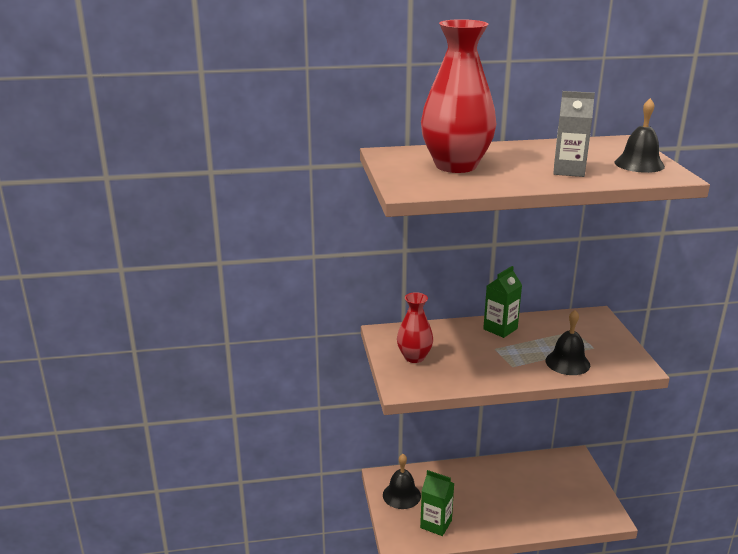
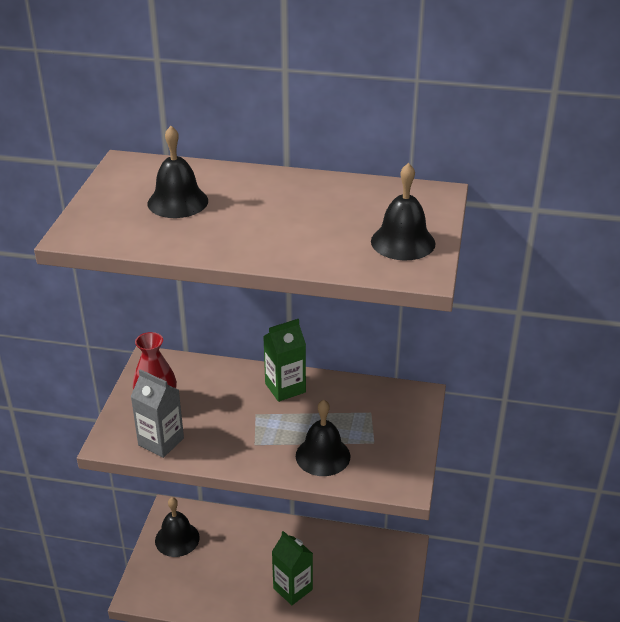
camera: 20 degrees right, 10 degrees up
(436, 524) = (190, 584): green carton -> green carton (292, 589)
(456, 166) = (178, 202): red vase -> black bell
(568, 171) = (299, 237): grey carton -> grey carton (161, 441)

